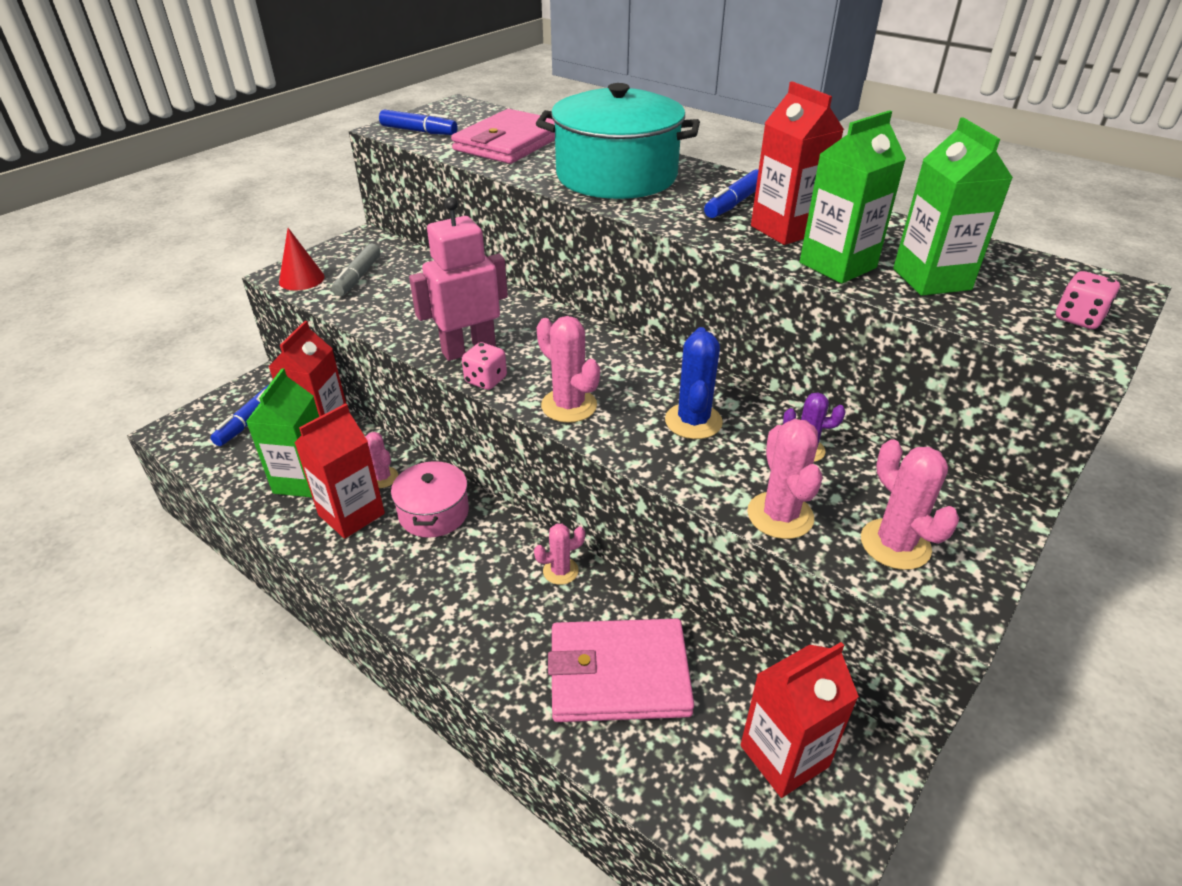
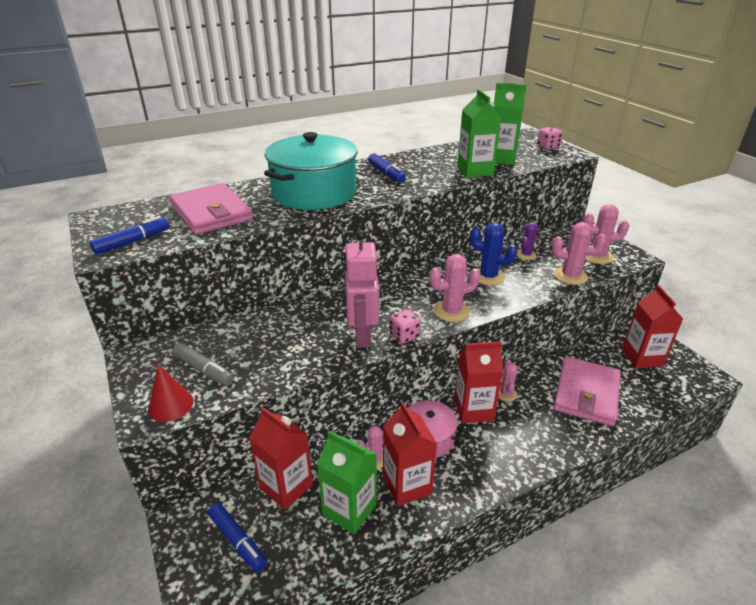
camera: 65 degrees left, 5 degrees down
(786, 230) = (428, 171): red carton -> red carton (473, 410)

